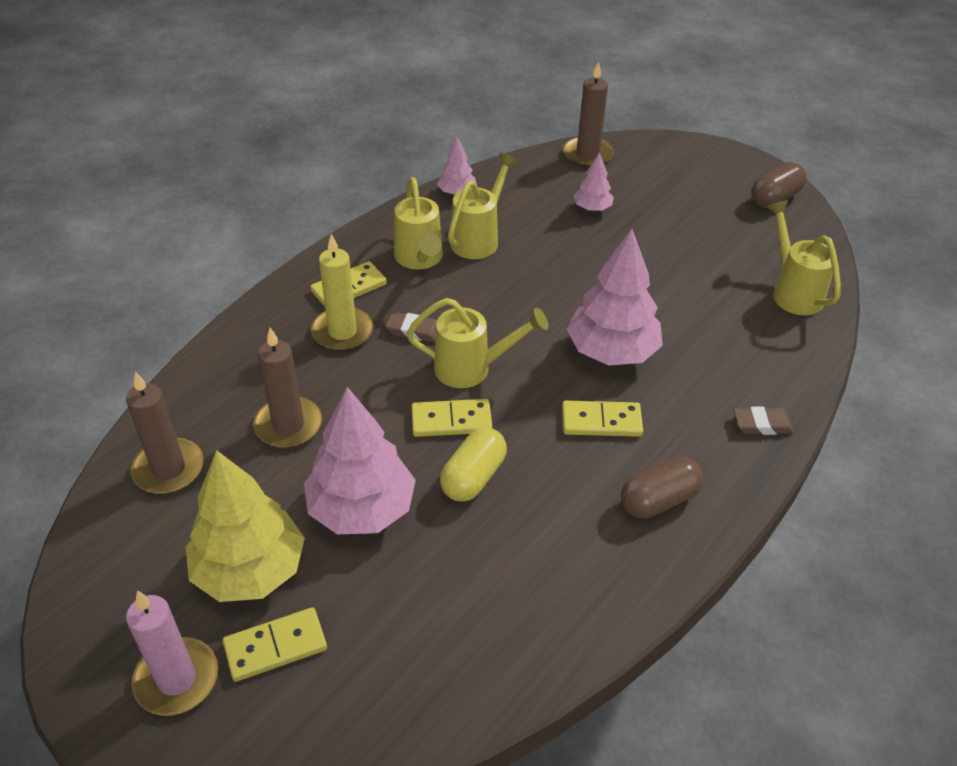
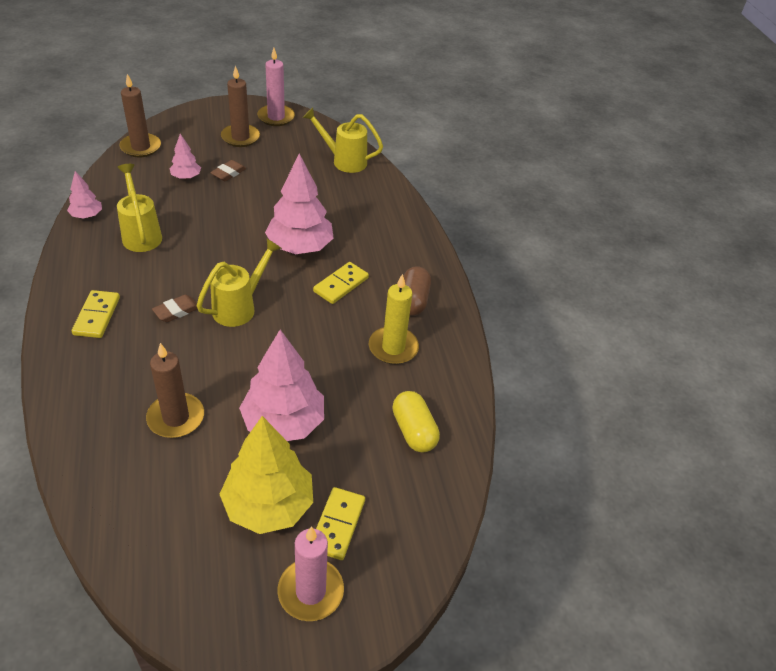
camera: 55 degrees left, 0 degrees up
(169, 469) = (134, 503): brown candle -> brown candle (240, 137)
(342, 332) = (131, 343): yellow candle -> yellow candle (393, 348)
(420, 260) = (121, 269): yellow watering can -> none
(451, 420) = (267, 341): yellow domino -> none
(473, 477) = (317, 359): yellow capsule -> yellow capsule (413, 431)
(762, 424) = (410, 233): brown eraser -> brown eraser (228, 173)
(775, 198) = (276, 117): brown capsule -> pink candle

